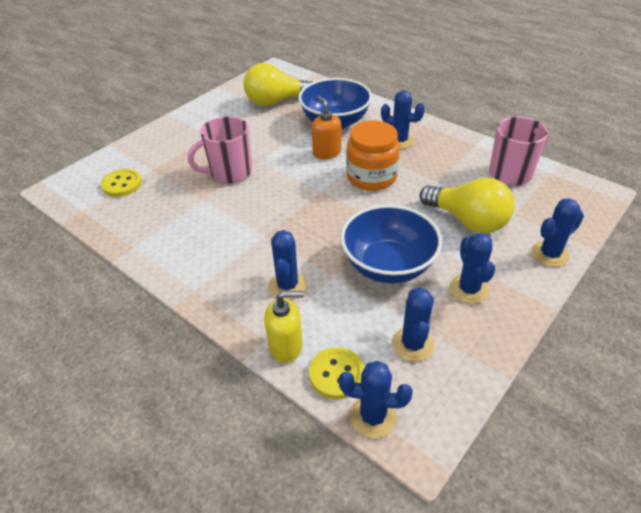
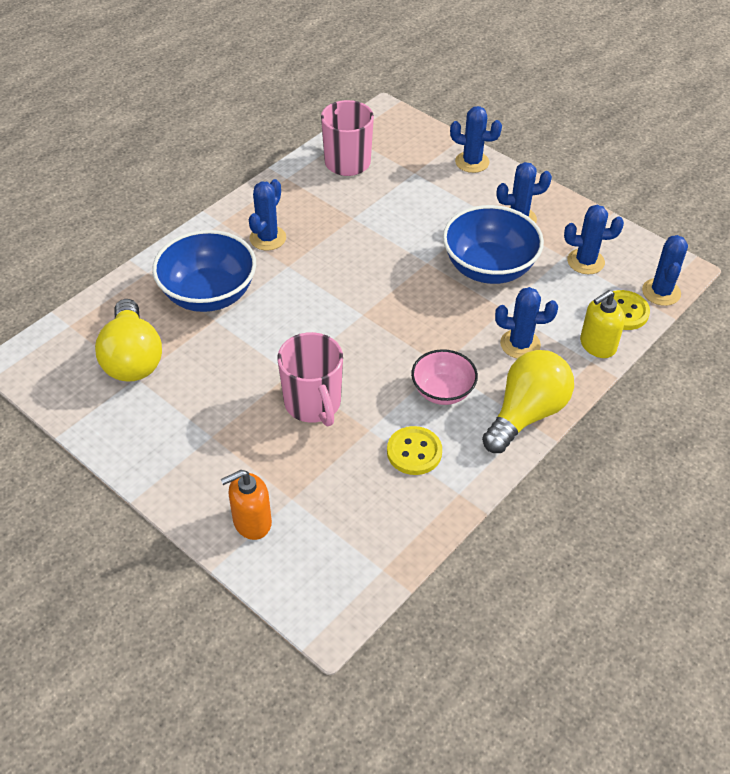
camera: 90 degrees left, 5 degrees up
(122, 184) = (325, 529): yellow button -> yellow button (414, 452)
(235, 236) = (442, 391): none -> pink bowl
(286, 346) = (597, 345): yellow soap dispenser -> yellow soap dispenser turned 120 degrees counterclockwise
(326, 152) = (282, 306): orange soap dispenser -> orange soap dispenser (252, 522)
(371, 177) = (339, 268): orange jar -> none
(467, 221) = (423, 205): yellow light bulb -> yellow light bulb (526, 414)
(550, 254) = (472, 162): blue cactus -> blue cactus turned 45 degrees counterclockwise

